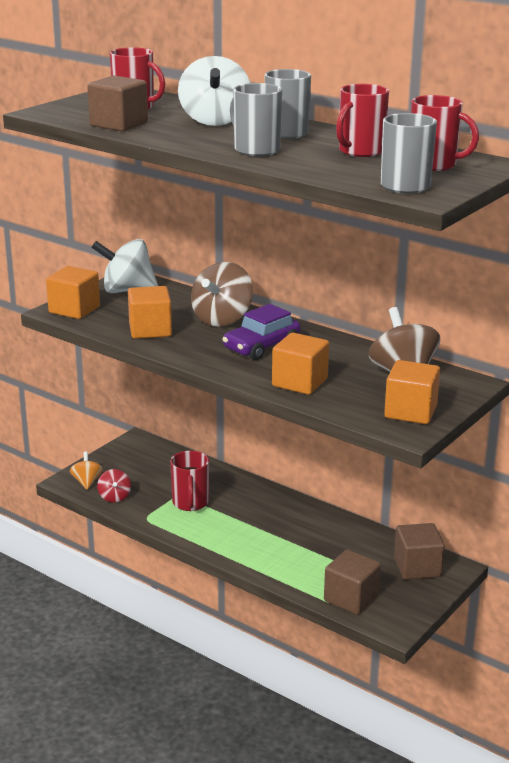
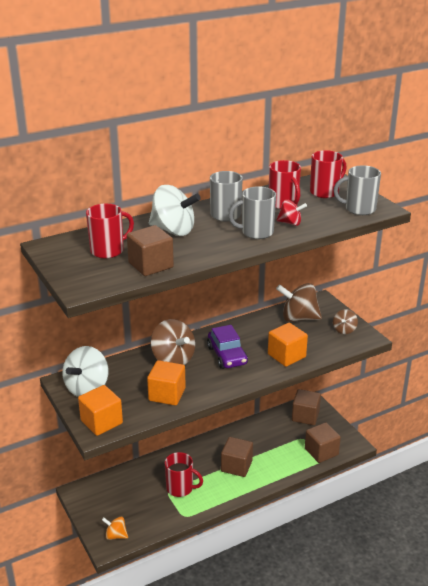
camera: 65 degrees left, 5 degrees up
(114, 497) = (147, 525): red spinning top -> red spinning top (290, 223)
(262, 533) = (236, 466): none -> brown cube
(410, 412) = (344, 330): orange cube -> brown spinning top

